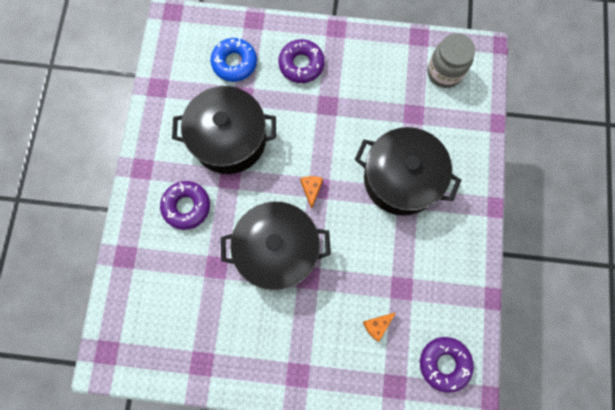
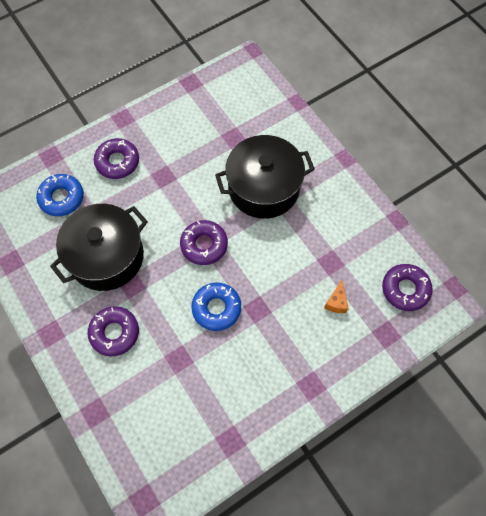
camera: 40 degrees left, 10 degrees down
(277, 250) = (216, 308): black pot -> blue donut
(311, 190) = (204, 245): orange cheese -> purple donut
(444, 72) = (230, 94): grey jar -> none

